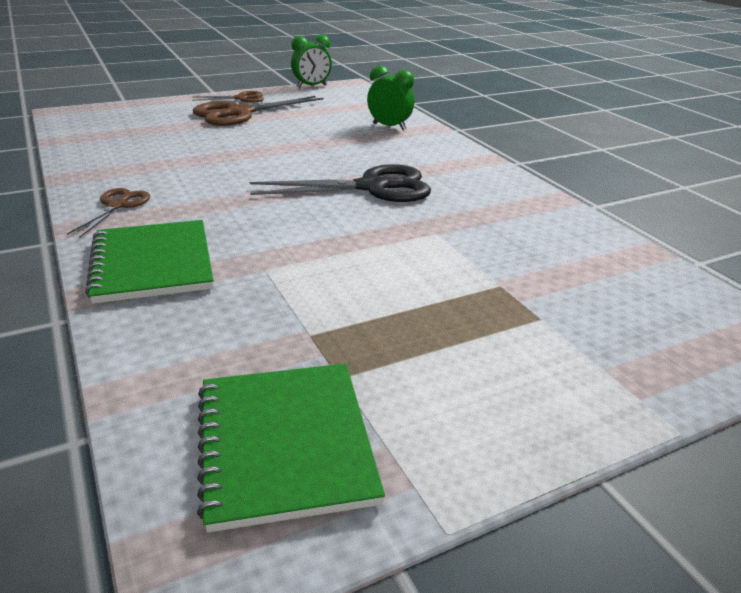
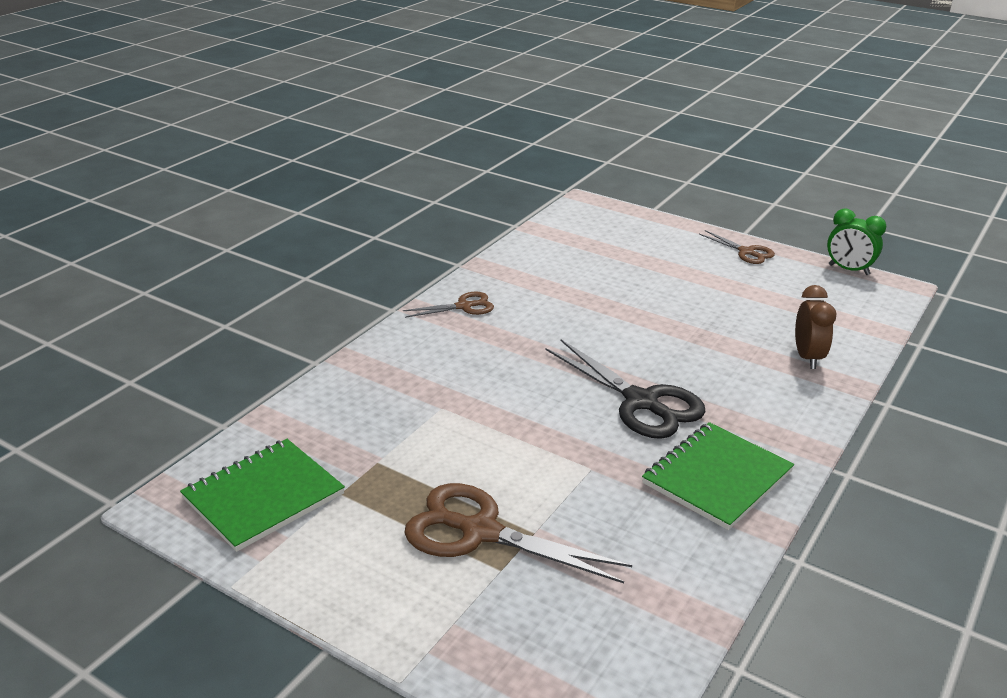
camera: 60 degrees right, 0 degrees up
(152, 264) = (403, 360): green notebook -> green notebook (716, 477)
(240, 113) = (707, 269): brown scissors -> brown scissors (480, 532)
(389, 127) = (808, 357): green clock -> brown clock

